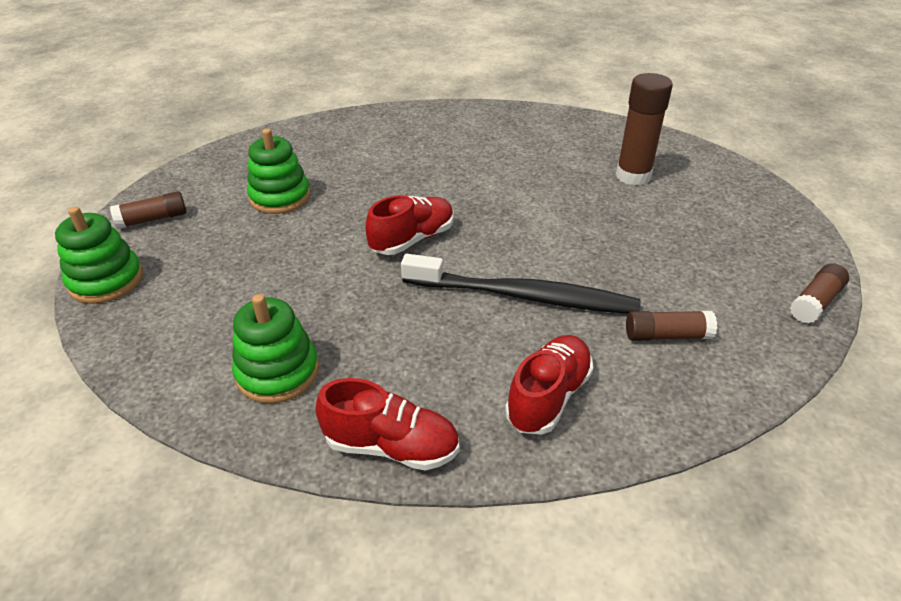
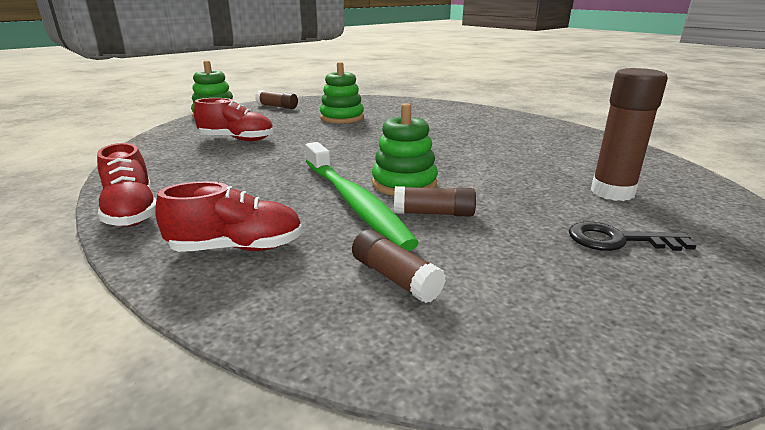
camera: 50 degrees right, 15 degrees down
(278, 372) = (178, 164): green stacking toy -> green stacking toy (404, 183)
(413, 239) = (360, 154): red shoe -> red shoe (237, 139)
(522, 296) = (353, 202): black toothbrush -> green toothbrush
(696, 220) = (617, 240): none -> black key
(815, 302) = (632, 368): brown glue stick -> brown glue stick (434, 213)

